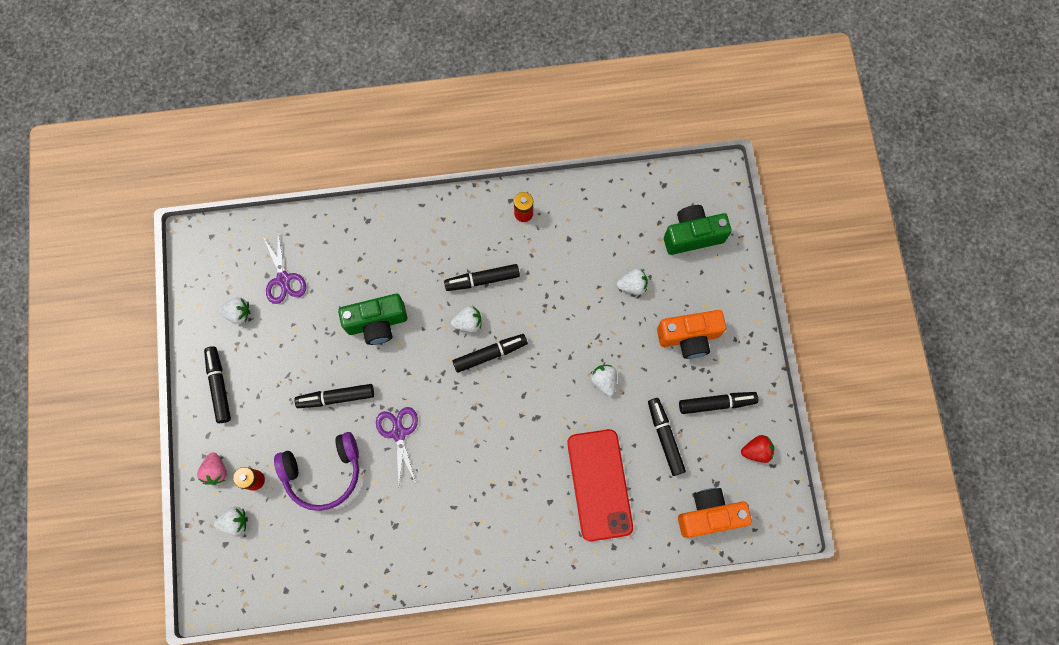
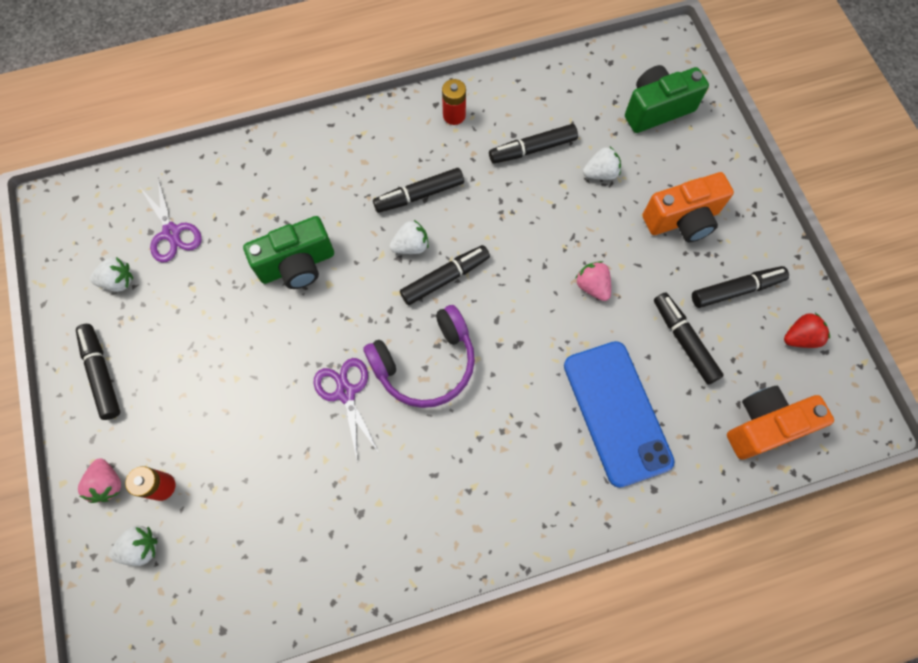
camera: 10 degrees left, 5 degrees down
(323, 472) = (254, 460): purple headphones -> purple headphones (426, 364)
(336, 397) = (257, 362): black marker -> black marker (532, 149)
(599, 484) = (616, 412): red phone -> blue phone
(604, 381) = (592, 286): white strawberry -> pink strawberry

